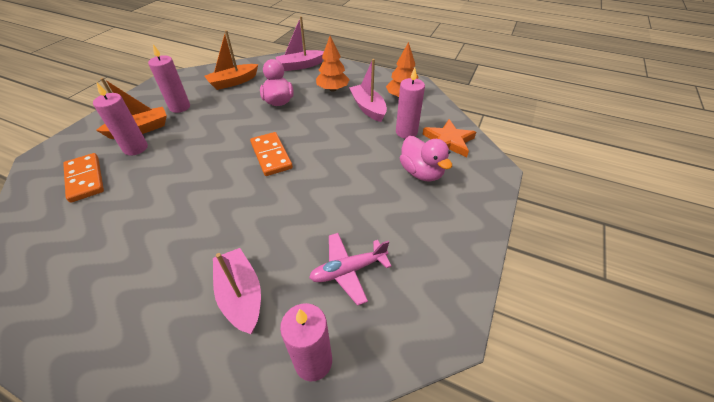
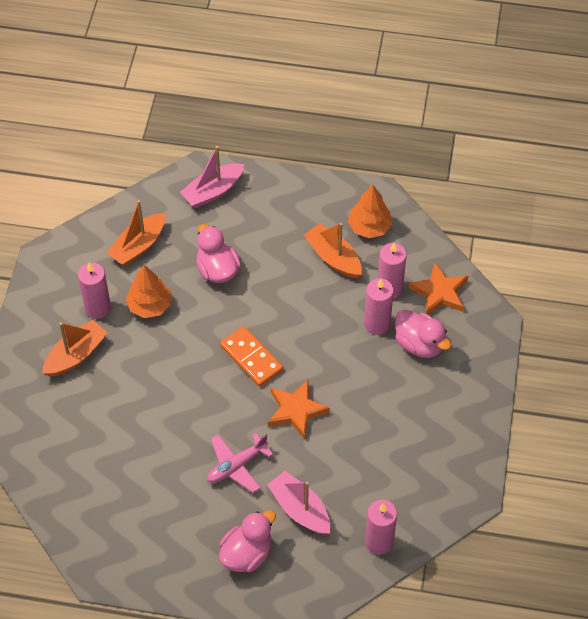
camera: 15 degrees left, 10 degrees up
(85, 179) = (69, 435): orange domino -> none
(135, 148) = (92, 383): pink candle -> pink candle (377, 324)
(152, 333) = (247, 554): none -> pink duck
(287, 201) = (296, 410): none -> orange star
(332, 89) = (276, 232): orange tree -> orange tree (149, 305)
(348, 270) = (380, 466): pink plane -> pink plane (236, 466)
(368, 108) = (333, 257): pink boat -> orange boat

